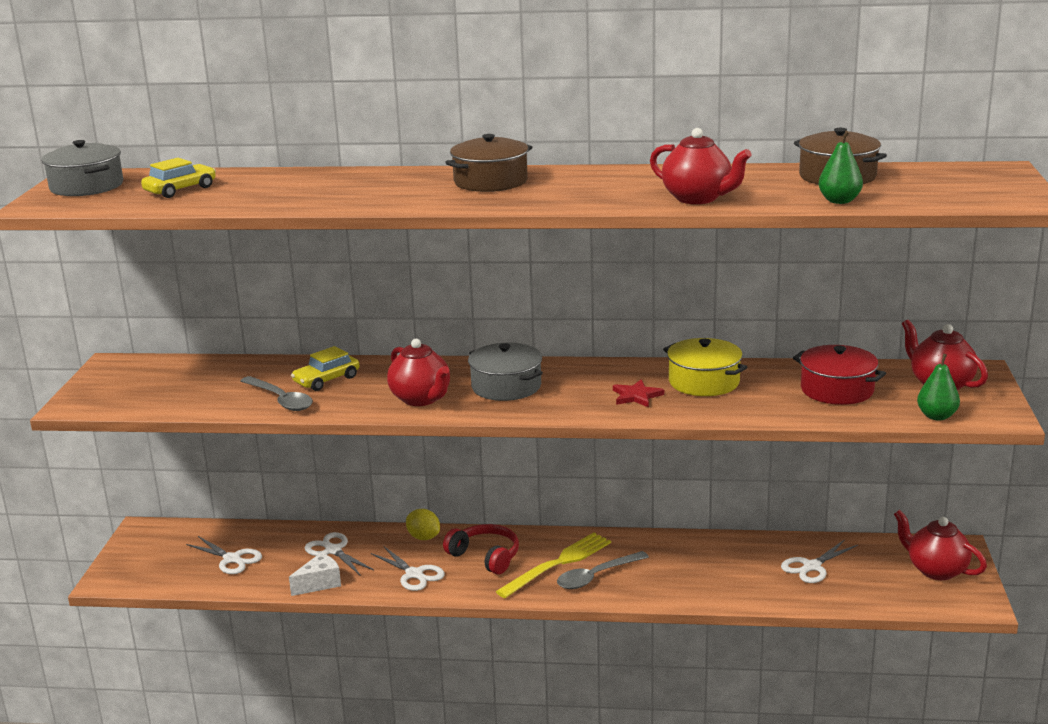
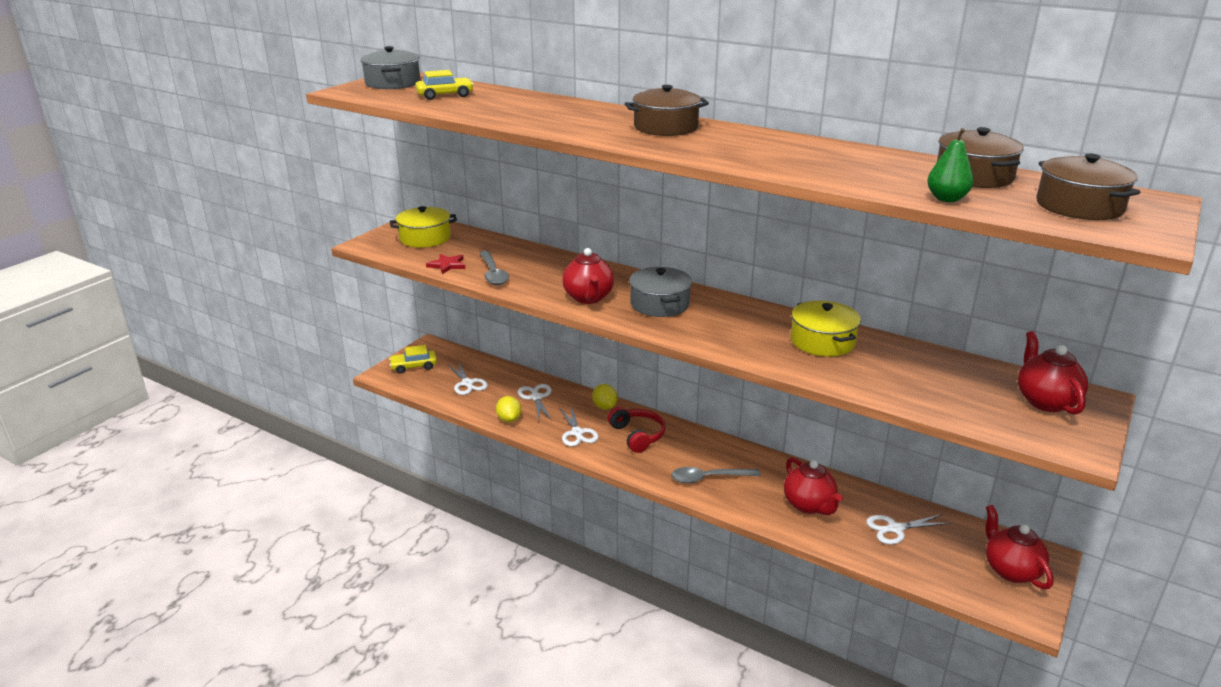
camera: 25 degrees right, 5 degrees up
(148, 380) = (425, 238): none -> yellow pot
(319, 583) = (509, 419): white cheese -> yellow lemon
(326, 380) = (537, 266): yellow car -> yellow car (414, 366)
(558, 564) = (686, 458): yellow fork -> none
(636, 396) = (754, 339): red star -> red star (447, 265)
(698, 198) = (816, 172): red teapot -> red teapot (809, 505)
(837, 390) = (937, 380): red pot -> none
(936, 416) = (1014, 431): green pear -> none
(949, 186) = (1079, 206): none -> brown pot

